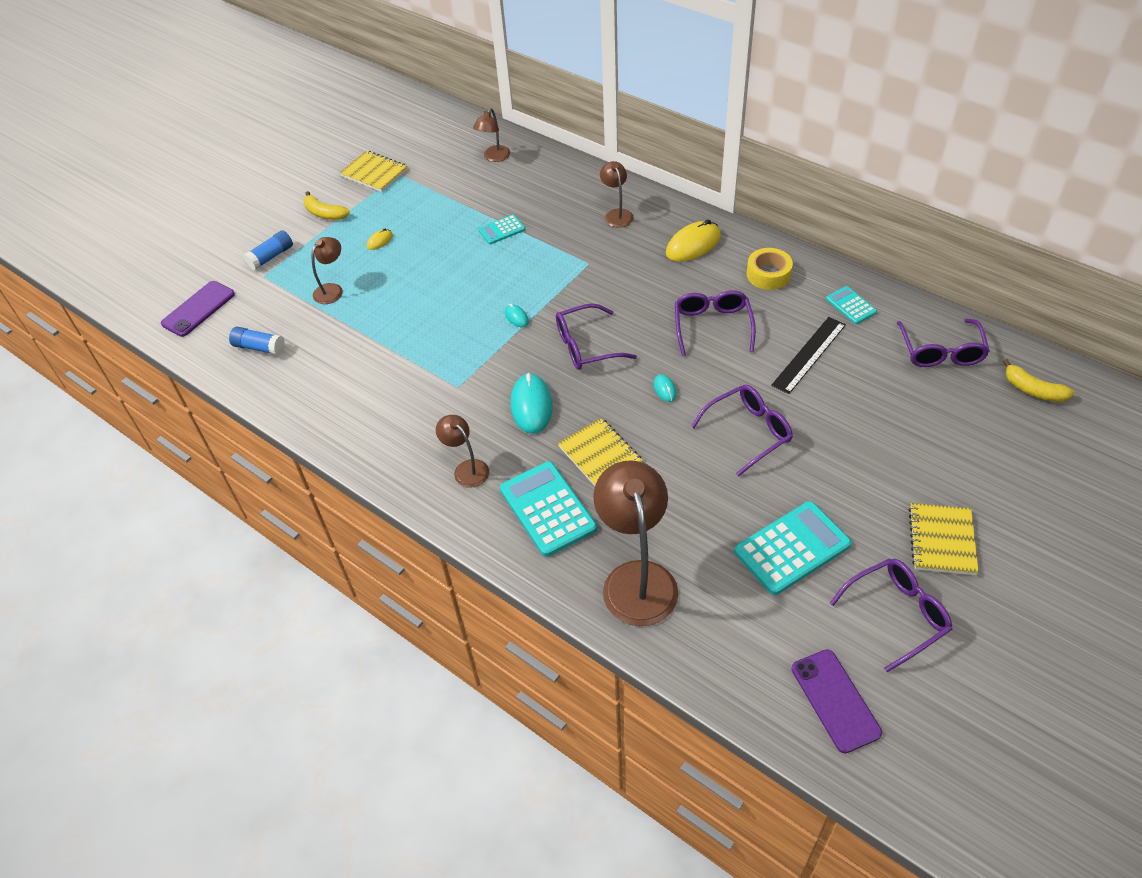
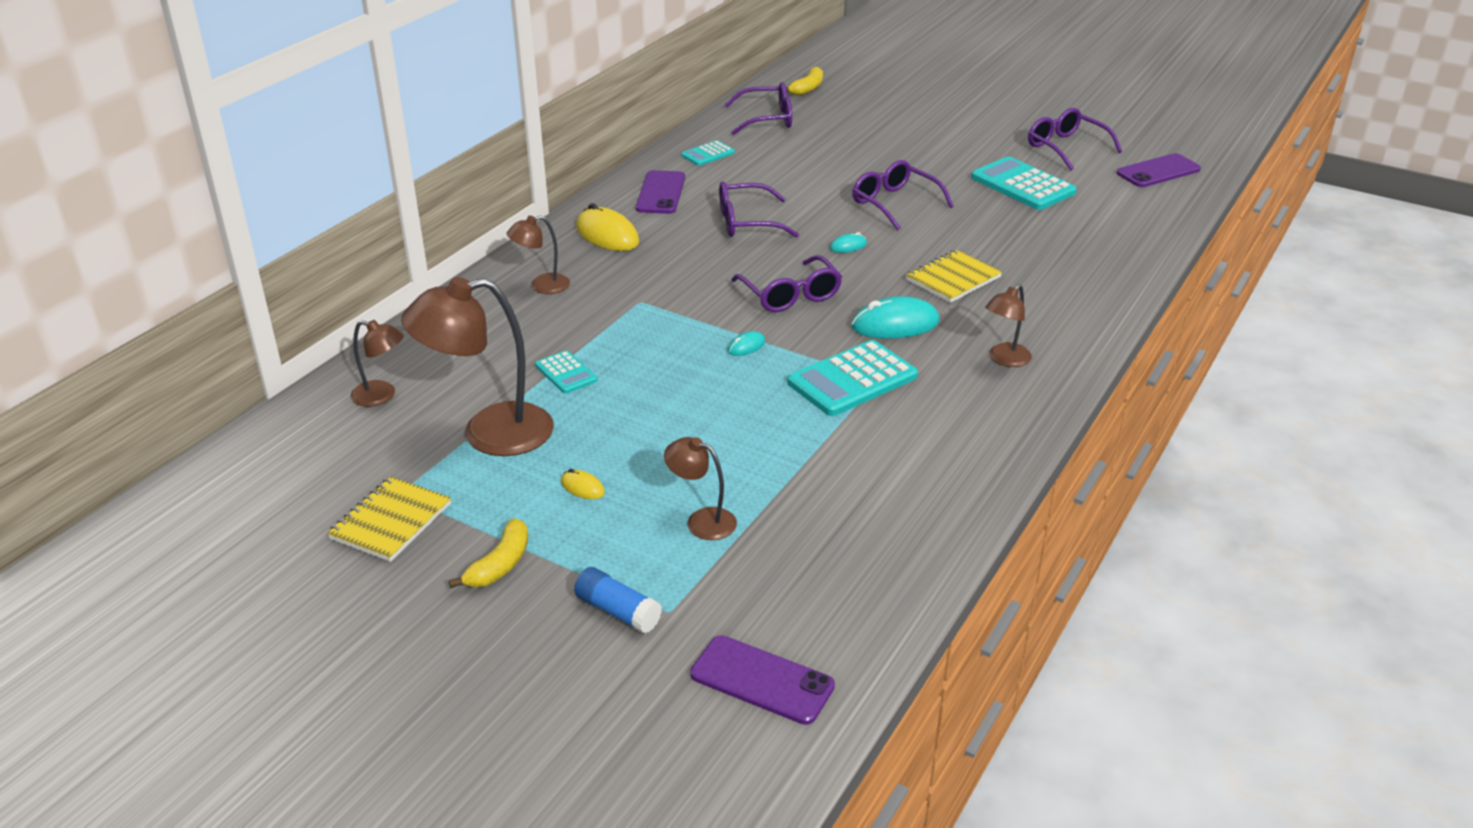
camera: 100 degrees left, 15 degrees down
(259, 347) = (843, 578): blue glue stick -> none
(548, 509) = (1037, 304): turquoise calculator -> turquoise calculator (852, 380)
(636, 578) = (1094, 253): brown lamp -> brown lamp (489, 433)
(768, 274) = (660, 193): yellow tape -> purple phone
(809, 355) = (782, 174): black ruler -> none
(942, 540) = (984, 129): yellow notebook -> none

